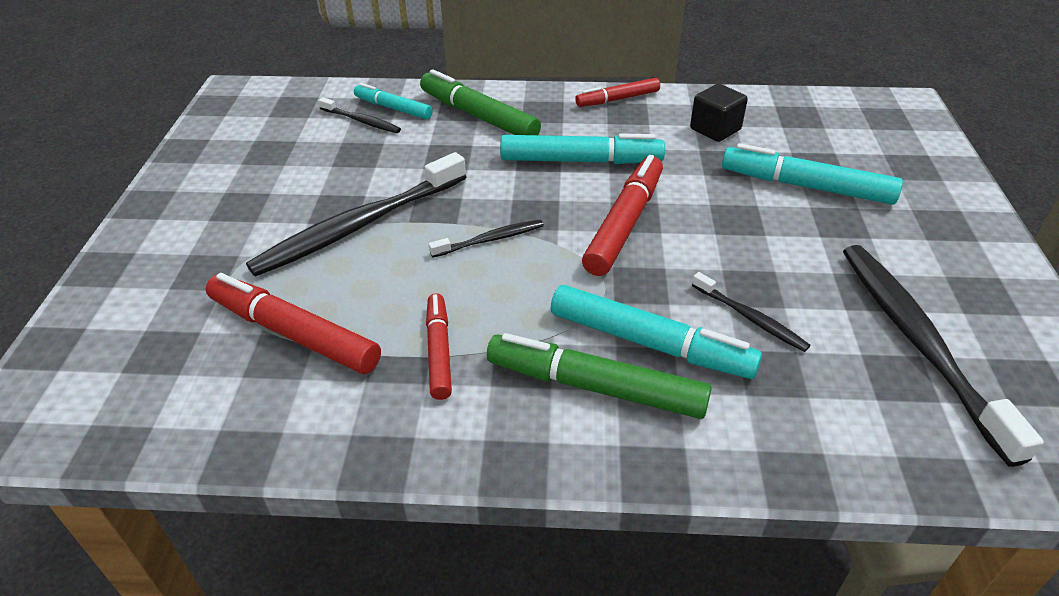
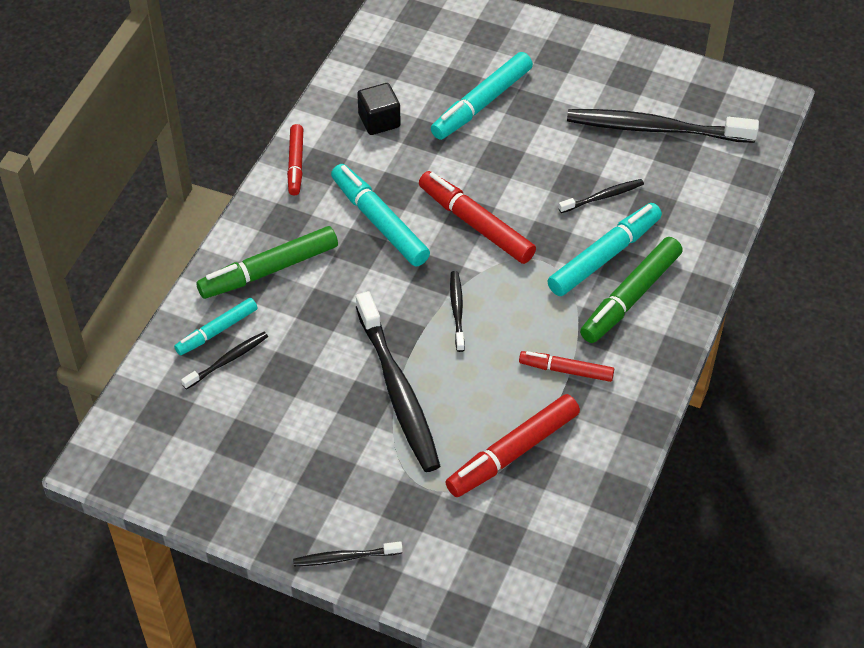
camera: 70 degrees left, 10 degrees up
(131, 243) = (345, 557): none -> black toothbrush
(581, 161) = (379, 222): turquoise marker -> turquoise marker turned 60 degrees counterclockwise

